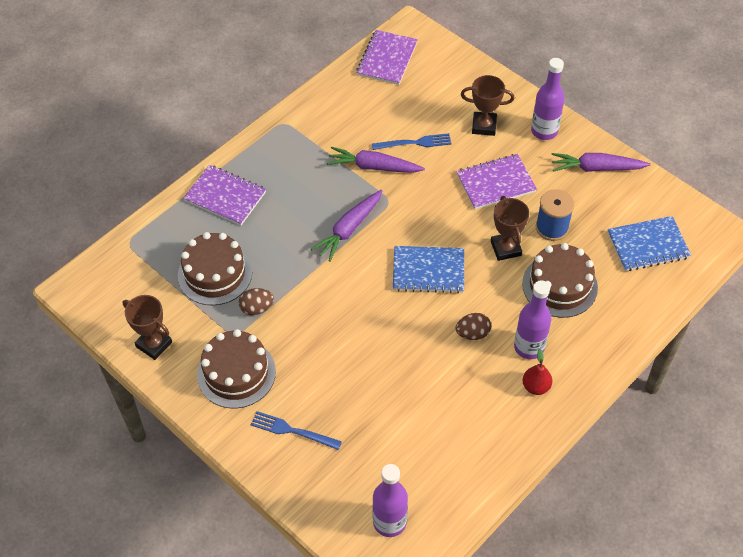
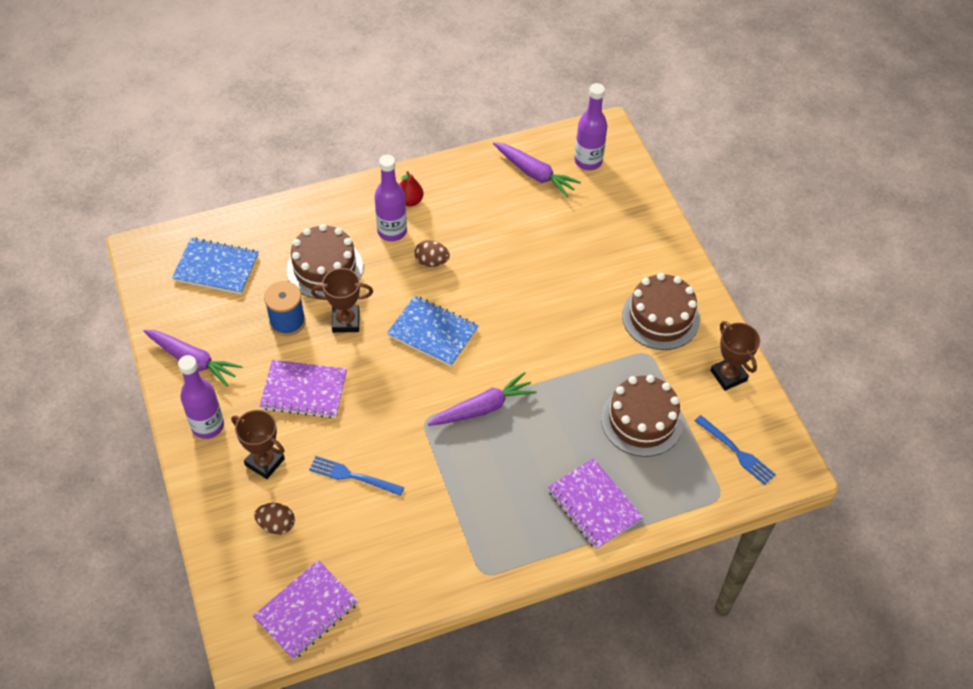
camera: 155 degrees left, 0 degrees up
(257, 308) = (615, 367): brown egg -> brown egg (276, 525)
(291, 430) = (633, 252): blue fork -> blue fork (737, 452)
(373, 167) = (415, 467): purple carrot -> purple carrot (535, 174)
(506, 248) = (346, 321): brown trophy -> brown trophy turned 75 degrees clockwise

